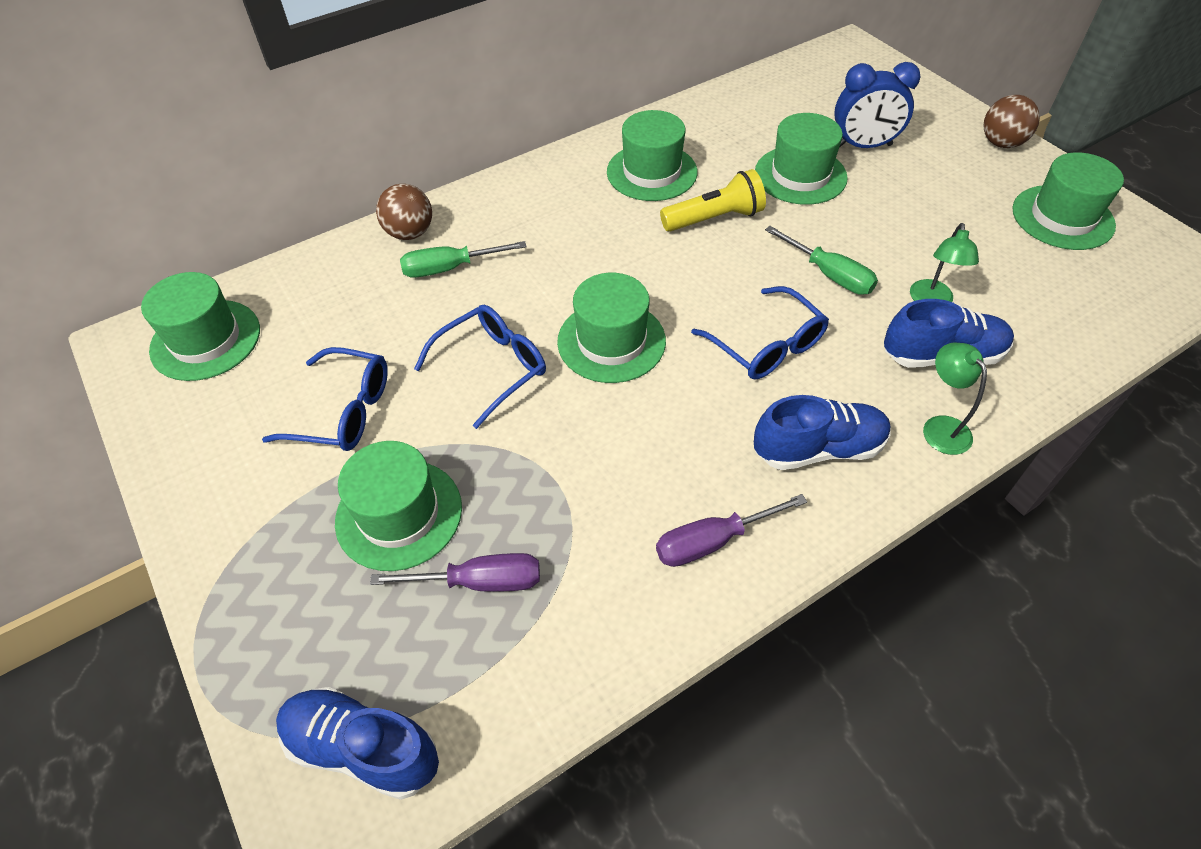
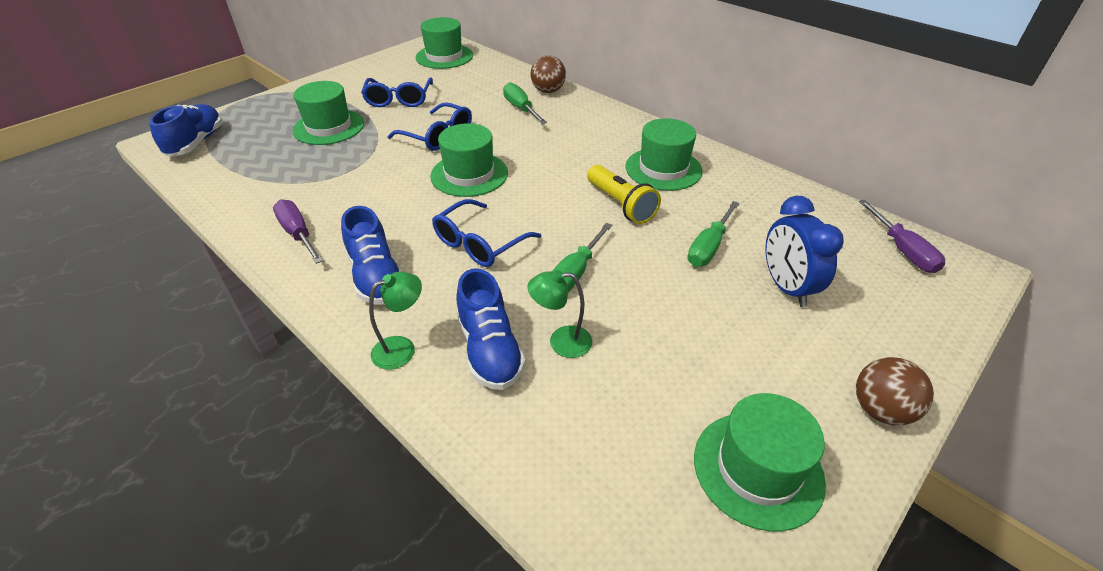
camera: 75 degrees right, 10 degrees down
(481, 581) = (282, 157): purple screwdriver -> purple screwdriver (903, 250)
(800, 175) = (708, 247): green hat -> green screwdriver

